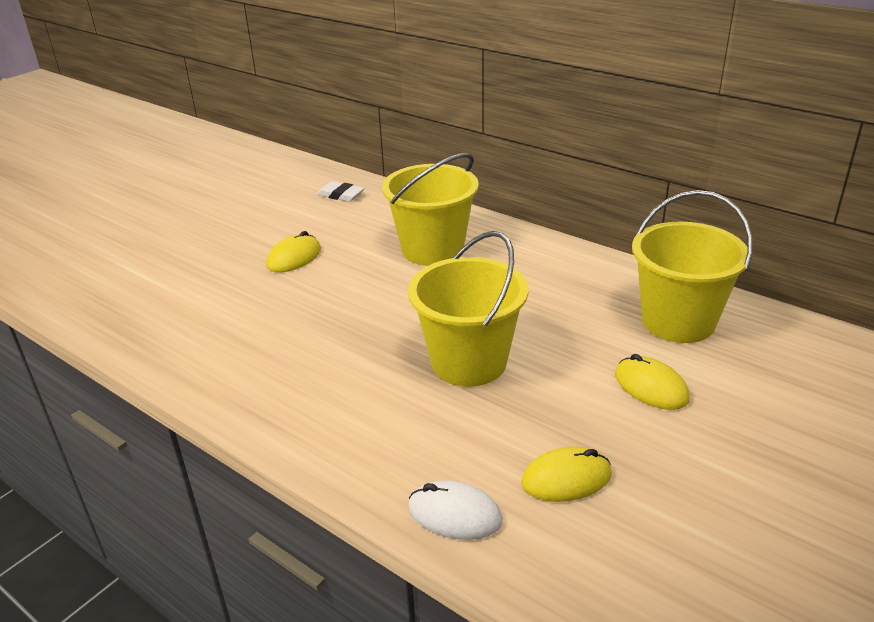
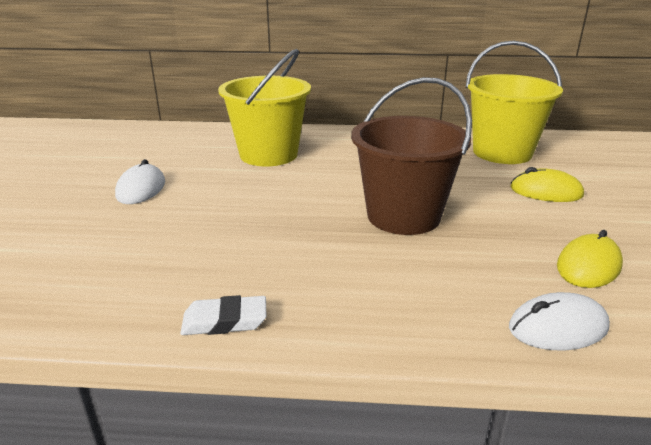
camera: 35 degrees left, 5 degrees down
(294, 257) = (141, 189): yellow mouse -> white mouse
(341, 195) = (134, 138): white eraser -> white eraser (225, 321)
(469, 362) = (403, 216): yellow bucket -> brown bucket

